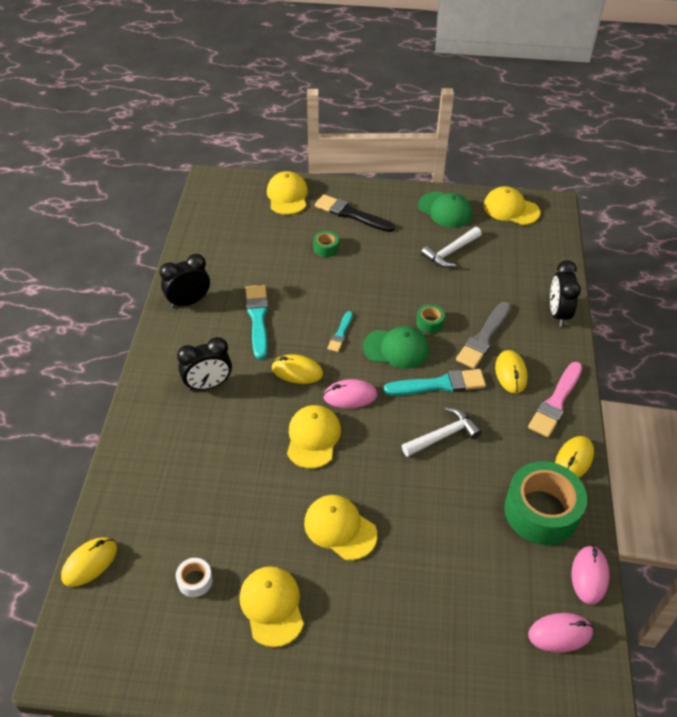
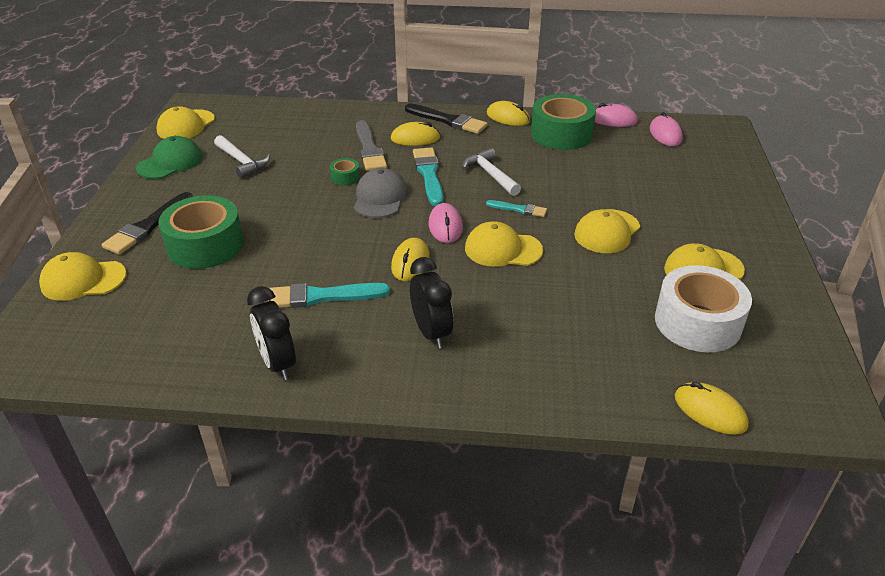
camera: 90 degrees left, 10 degrees down
(195, 581) = (697, 322): white tape -> white tape, size x2.28
(326, 248) = (205, 245): green tape -> green tape, size x2.28
(340, 333) = (354, 233): turquoise brush -> turquoise brush (519, 209)
(396, 349) = (380, 197): green cap -> grey cap
(483, 338) = (369, 149): grey brush -> grey brush turned 45 degrees clockwise
(556, 402) = (448, 120): pink brush -> black brush
(558, 313) = (343, 112): black clock -> none

